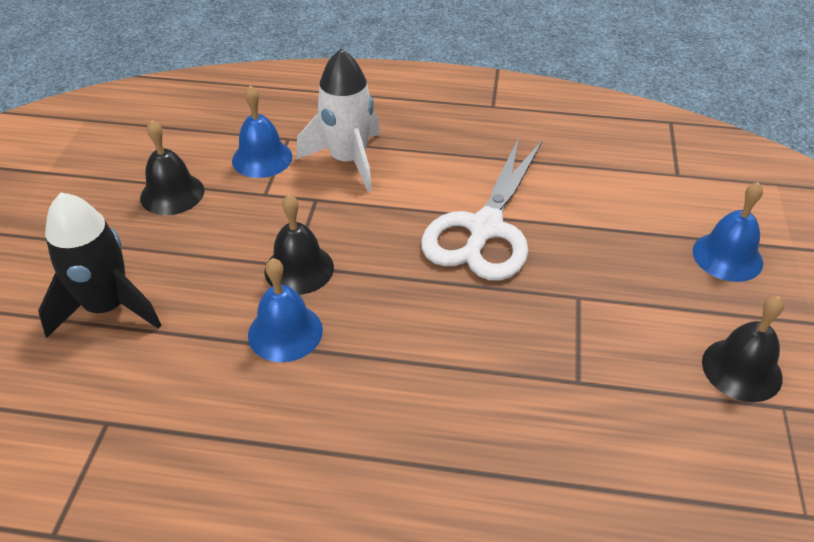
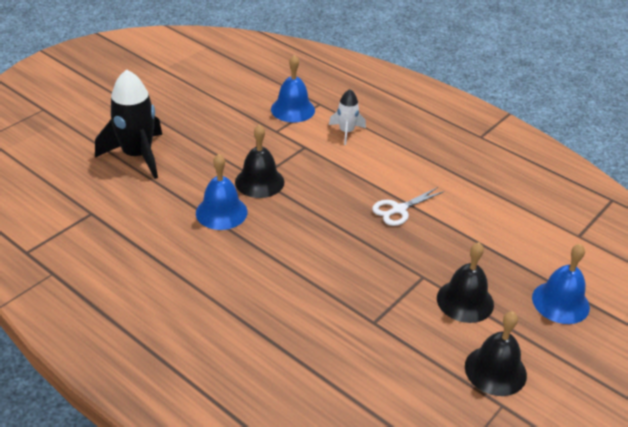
camera: 30 degrees right, 5 degrees down
(172, 194) = (222, 109): black bell -> black bell (465, 301)
(348, 160) = (346, 132): white rocket -> white rocket, size x0.54
(485, 229) = (399, 209): white scissors -> white scissors, size x0.47

